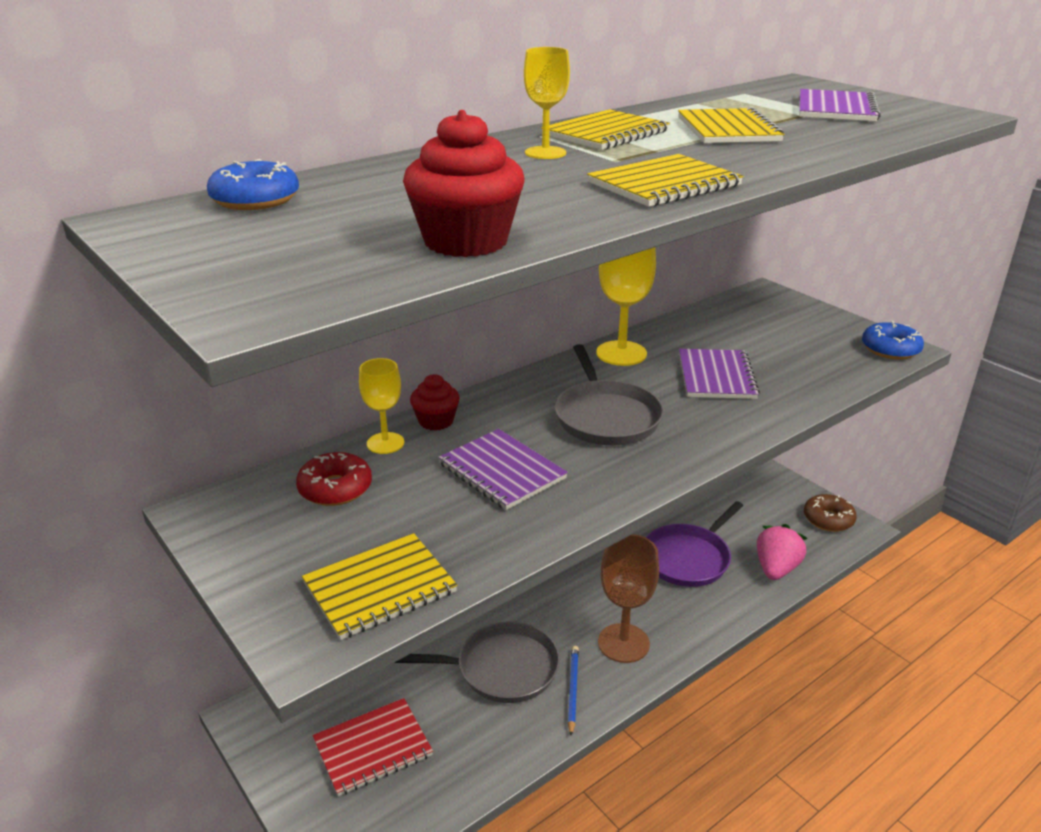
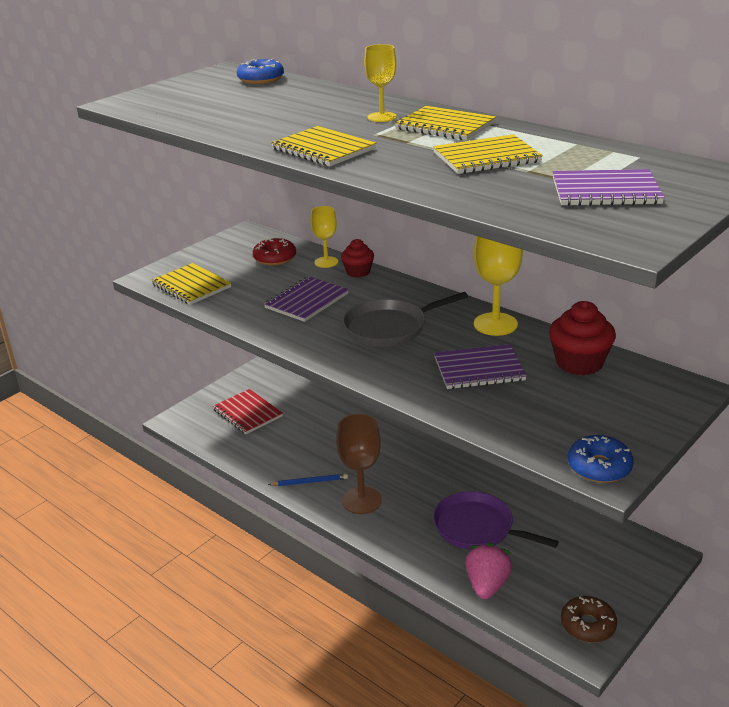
camera: 80 degrees right, 0 degrees up
(466, 241) = (206, 121): red cupcake -> red cupcake (579, 363)
(502, 668) = (321, 449): grey pan -> none
(776, 569) = (487, 585): pink strawberry -> pink strawberry turned 90 degrees counterclockwise

